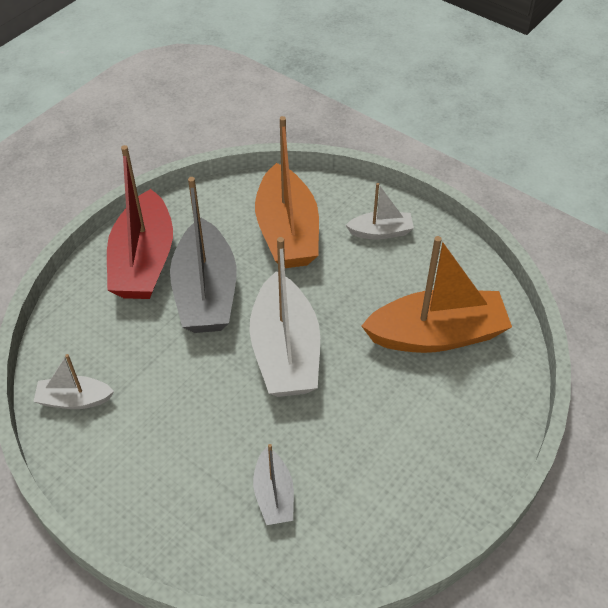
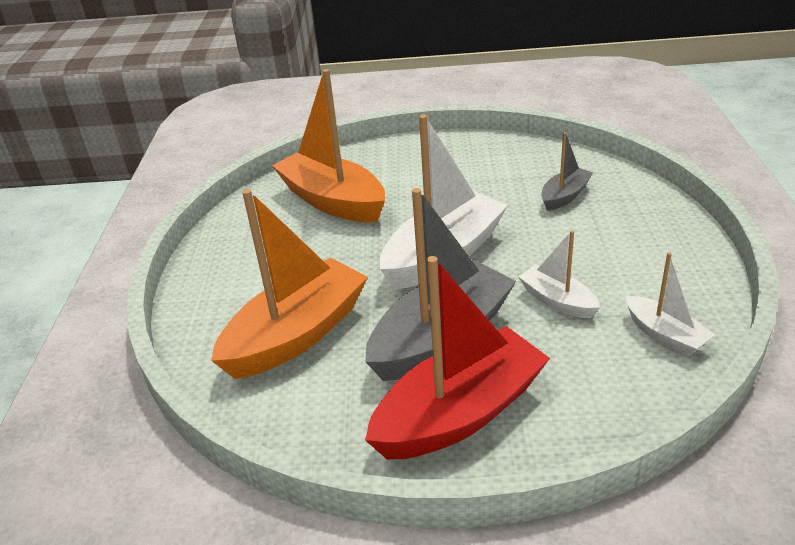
camera: 125 degrees left, 15 degrees down
(380, 232) = (237, 279): white boat -> white boat (557, 301)

